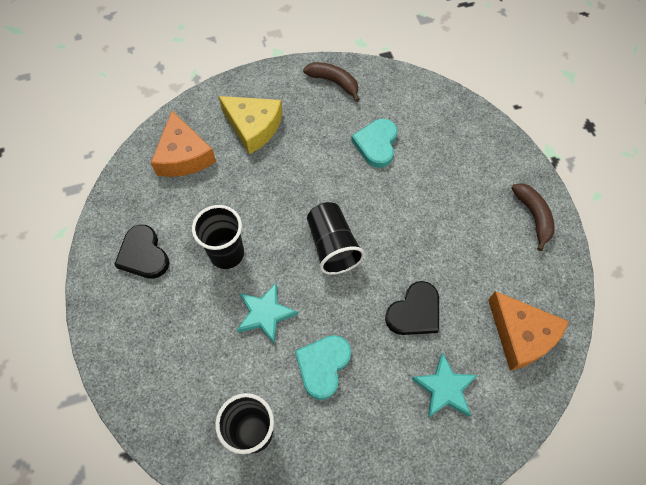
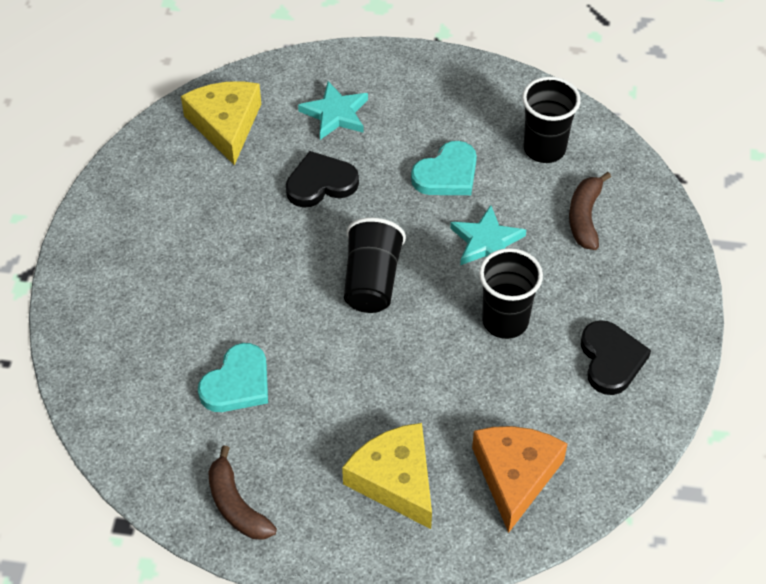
camera: 155 degrees left, 10 degrees down
(521, 335) = (225, 125): orange cheese -> yellow cheese
(533, 216) = (113, 221): brown banana -> brown banana (585, 217)

